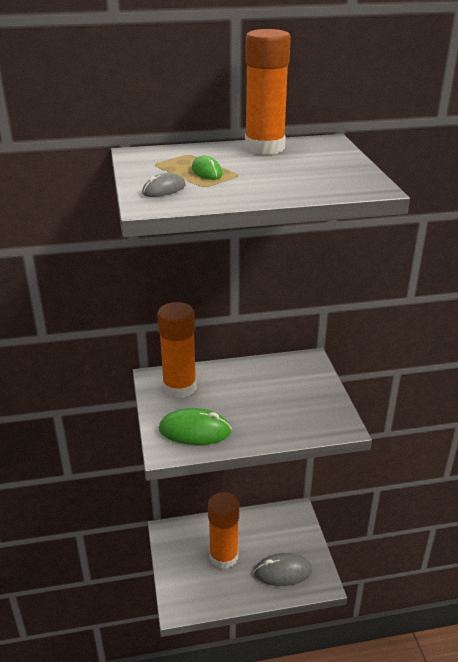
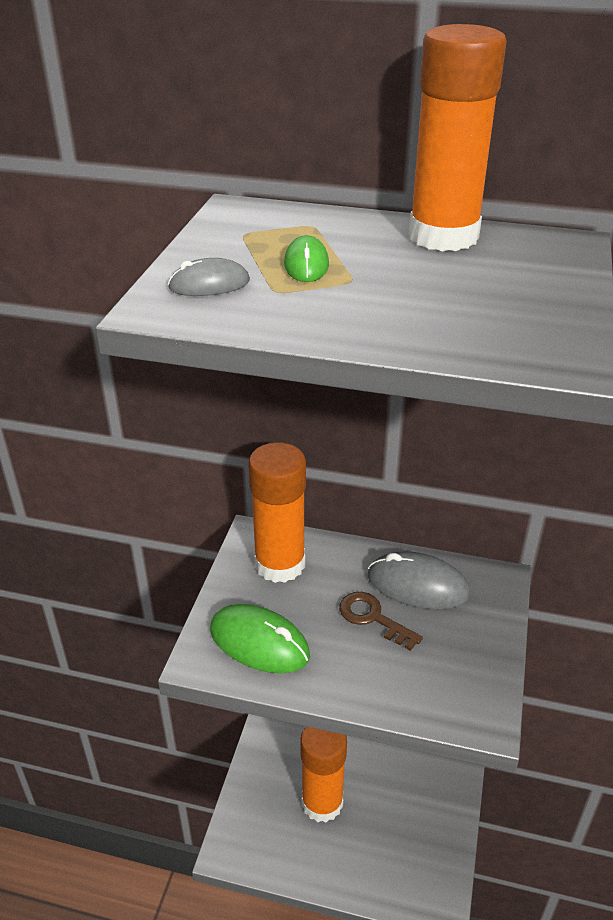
camera: 25 degrees right, 5 degrees up
(253, 398) = (373, 618): none -> brown key
(283, 572) = (392, 861): grey mouse -> grey mouse (417, 585)

